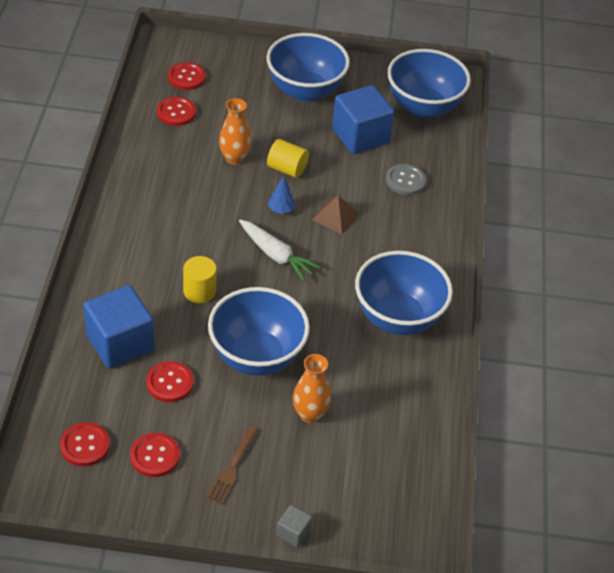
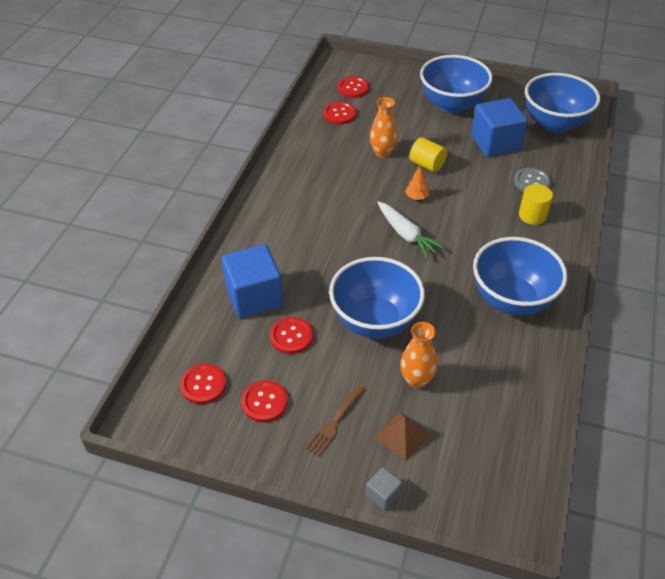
camera: 15 degrees right, 0 degrees up
(199, 291) = (333, 259): yellow cylinder -> yellow cylinder (532, 215)
(281, 209) = (416, 197): blue tree -> orange tree
(335, 216) = (464, 207): brown pyramid -> brown pyramid (402, 435)

